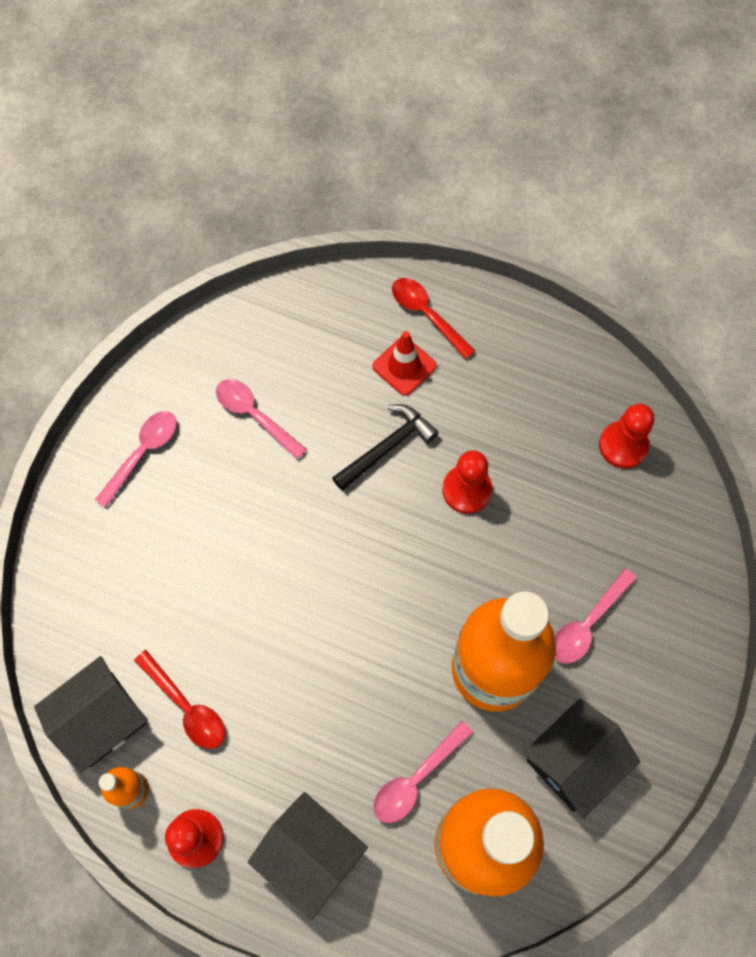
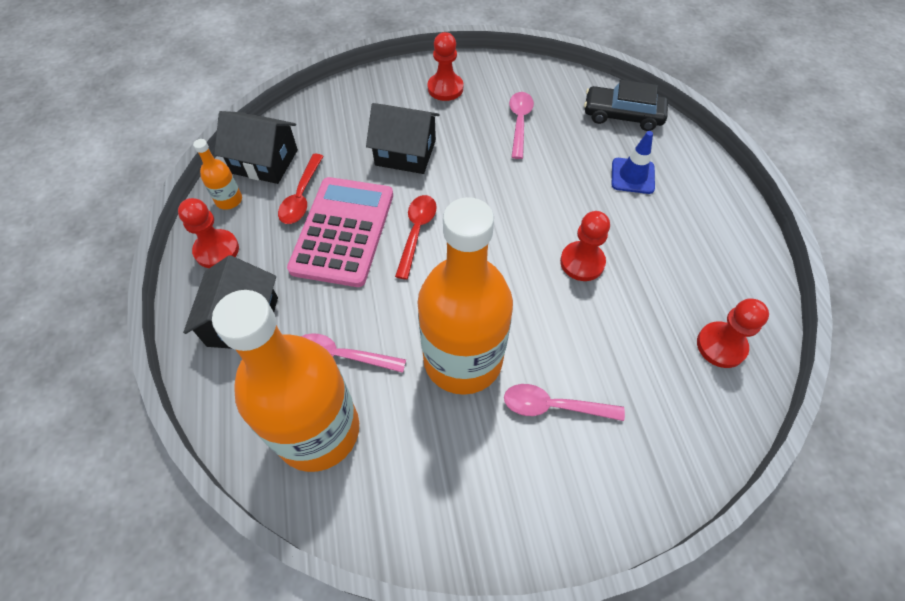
camera: 55 degrees right, 10 degrees down
(142, 453) = (445, 88): pink spoon -> red pawn
(267, 690) = (343, 231): none -> pink calculator
(323, 311) = (622, 115): none -> black car
(387, 447) = (567, 199): black hammer -> none
(404, 366) = (632, 176): red traffic cone -> blue traffic cone
(427, 315) = (681, 167): red spoon -> red spoon (416, 232)
(574, 761) = (432, 464): black house -> black house (405, 153)

